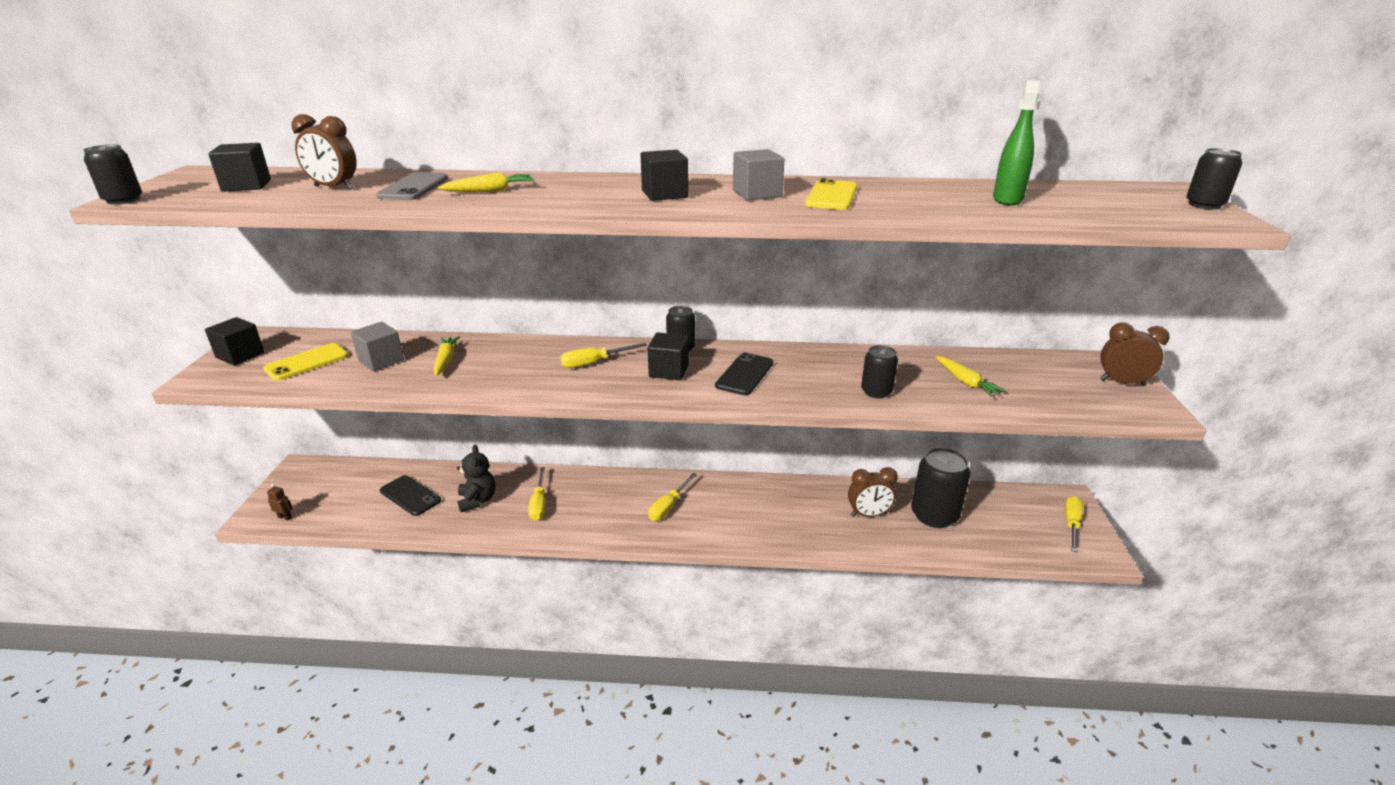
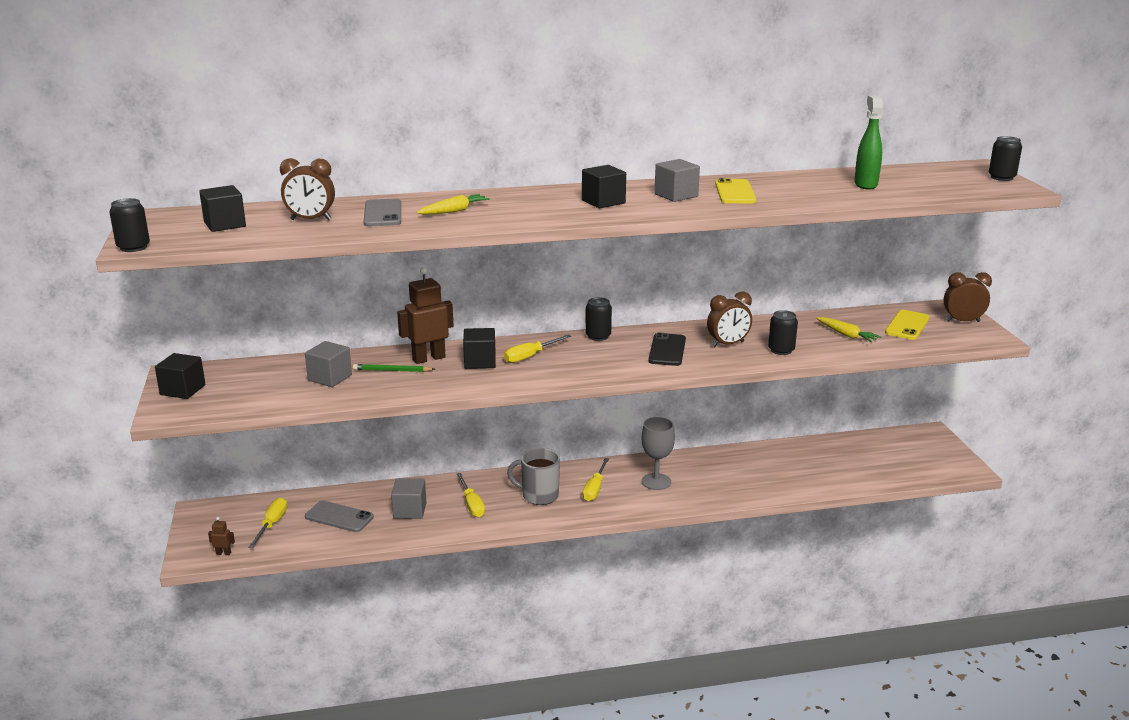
camera: 15 degrees left, 5 degrees down
(307, 362) = (258, 388): yellow phone -> yellow phone (907, 325)
(410, 496) = (339, 517): black phone -> grey phone
(446, 360) = (392, 370): yellow carrot -> green pencil
(477, 500) = (410, 511): black teddy bear -> grey cube
(492, 352) = (428, 358): none -> brown robot
(609, 505) = (539, 496): none -> grey mug
(669, 371) = (601, 355): black cube -> black cube (480, 362)
(735, 509) = (656, 481): none -> grey goblet
(868, 514) = (773, 469): brown clock -> brown clock (728, 344)
(934, 515) = (827, 461): black can -> none
(1071, 524) = (938, 451): yellow screwdriver -> yellow screwdriver (272, 524)

